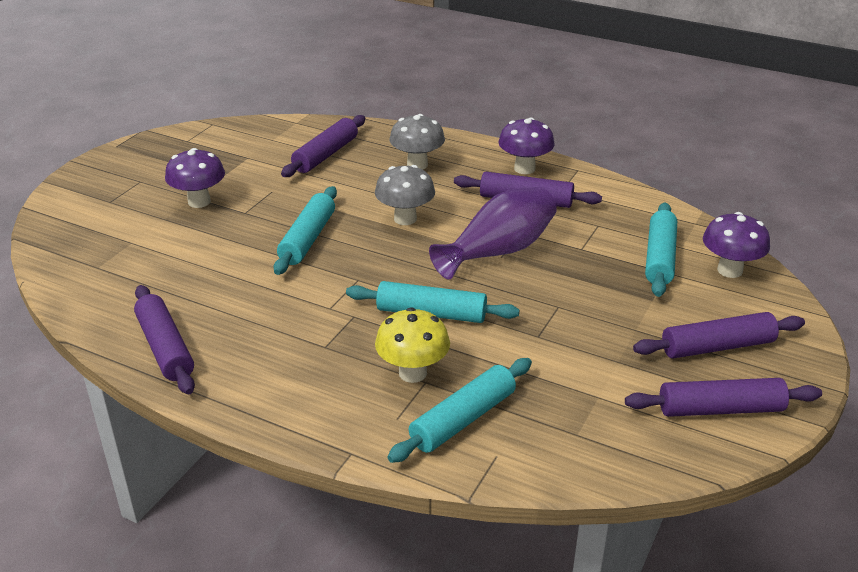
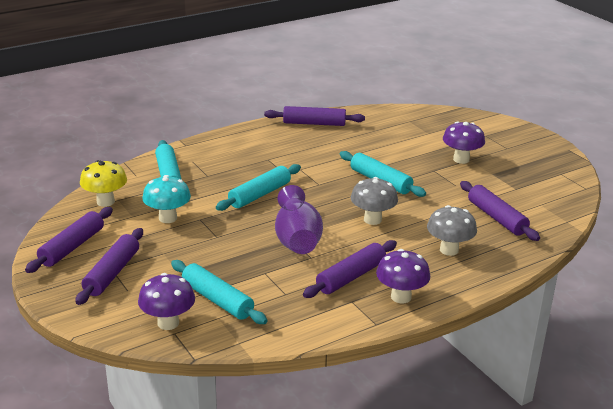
camera: 120 degrees right, 5 degrees down
(413, 373) = (218, 174): yellow mushroom -> yellow mushroom (105, 202)
(567, 362) = (168, 218): none -> turquoise mushroom

